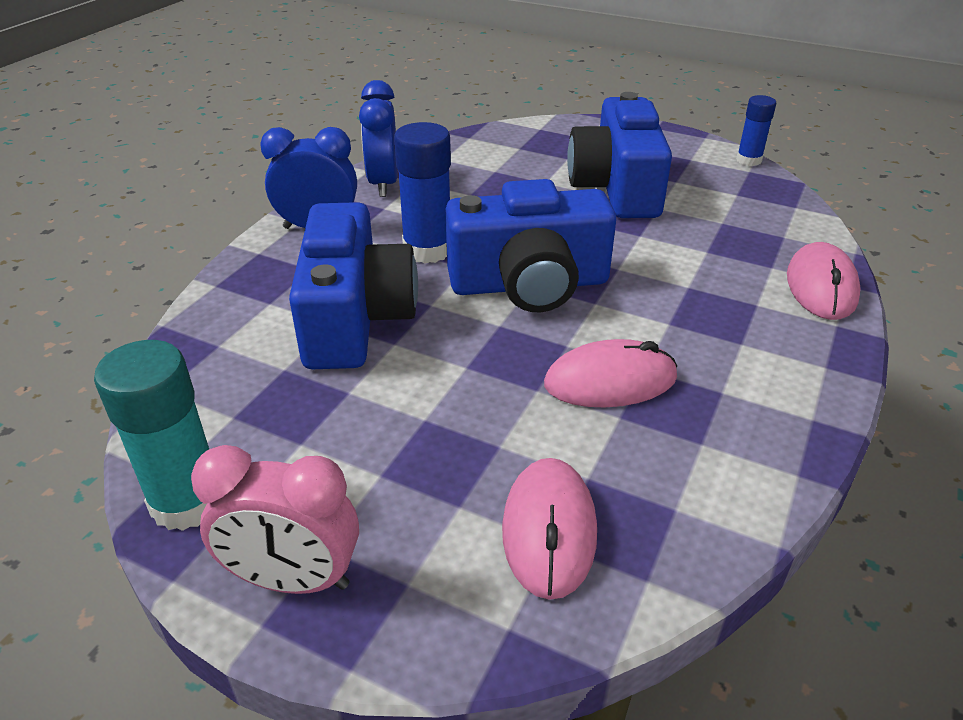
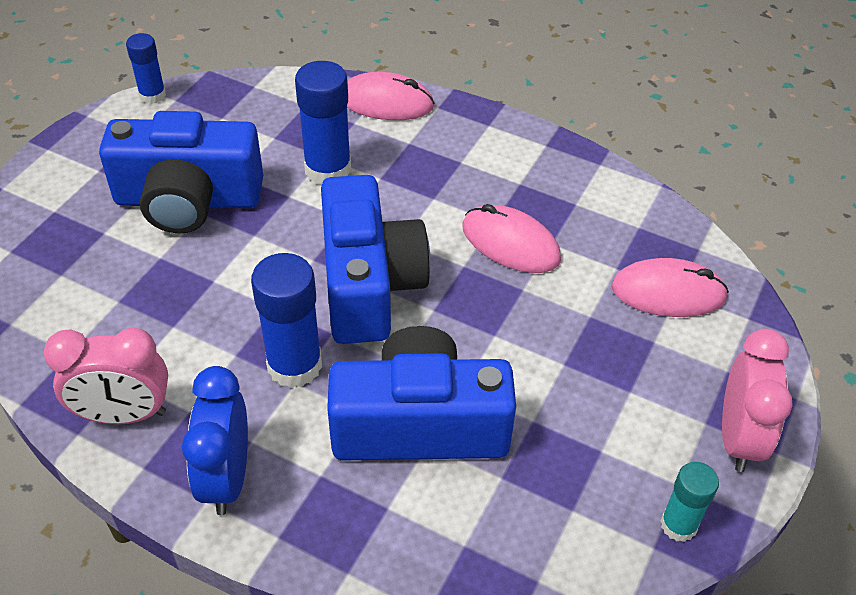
camera: 90 degrees left, 10 degrees up
(187, 502) = (678, 525): turquoise glue stick -> turquoise glue stick, size x0.60
(383, 184) = (124, 414): blue clock -> pink clock
(610, 381) = (510, 243): pink mouse -> pink mouse turned 45 degrees counterclockwise
(687, 254) = (328, 169): none -> blue glue stick

